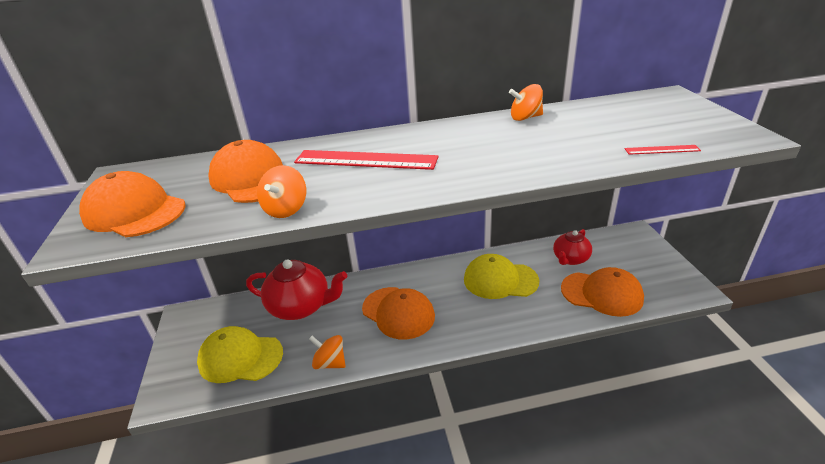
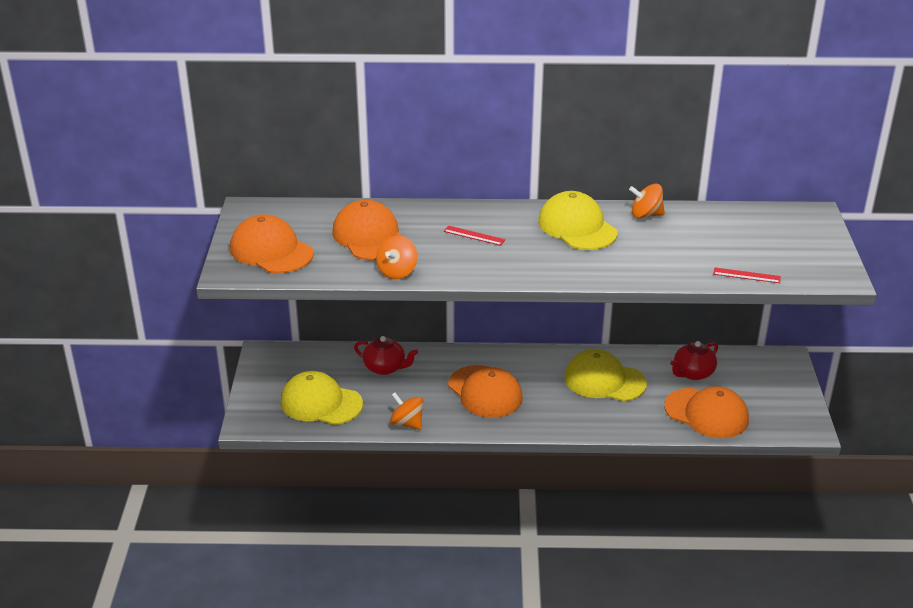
camera: 10 degrees right, 0 degrees up
(300, 307) = (385, 368): red teapot -> red teapot, size x0.61
(365, 160) = (474, 235): red ruler -> red ruler, size x0.47
(466, 137) = (577, 227): none -> yellow cap

